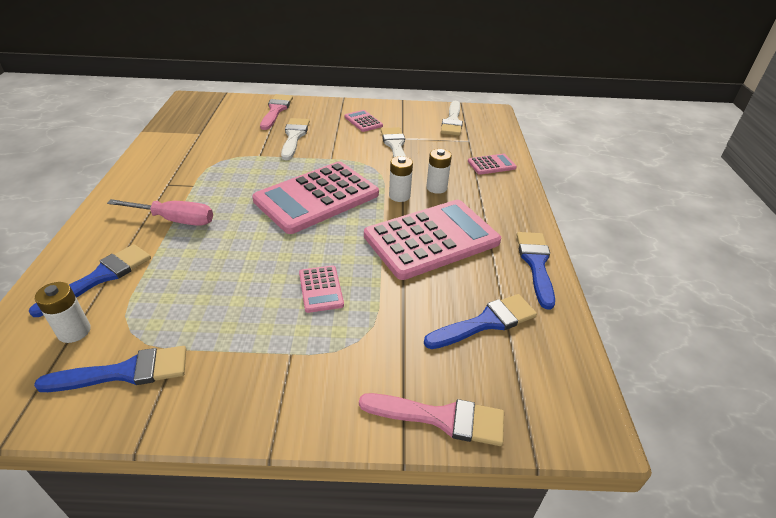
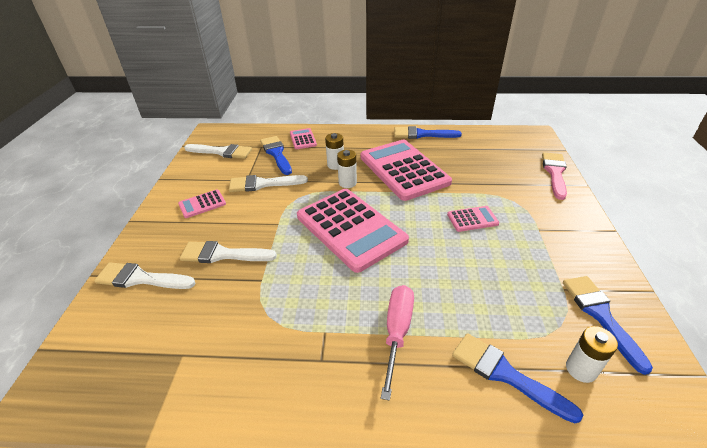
camera: 85 degrees left, 0 degrees up
(276, 110) = (140, 278): pink brush -> white brush
(486, 322) = (479, 155): blue brush -> blue brush (276, 153)

